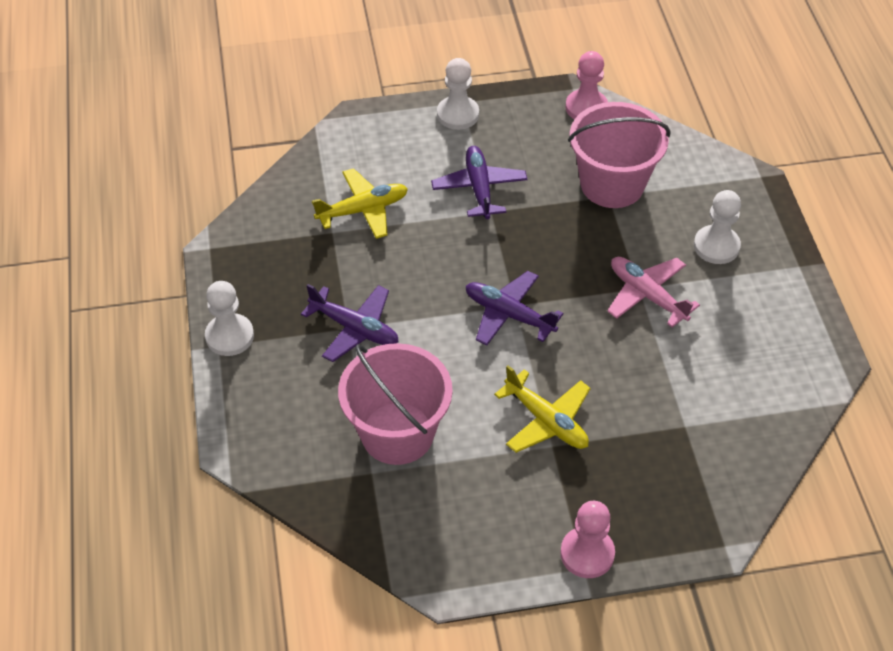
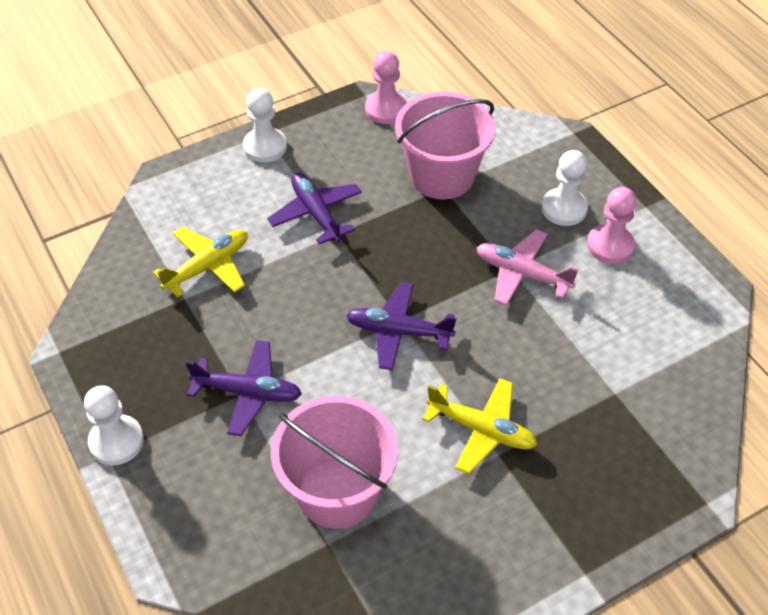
camera: 20 degrees left, 0 degrees up
(587, 554) = (582, 557): pink pawn -> pink pawn (610, 245)

